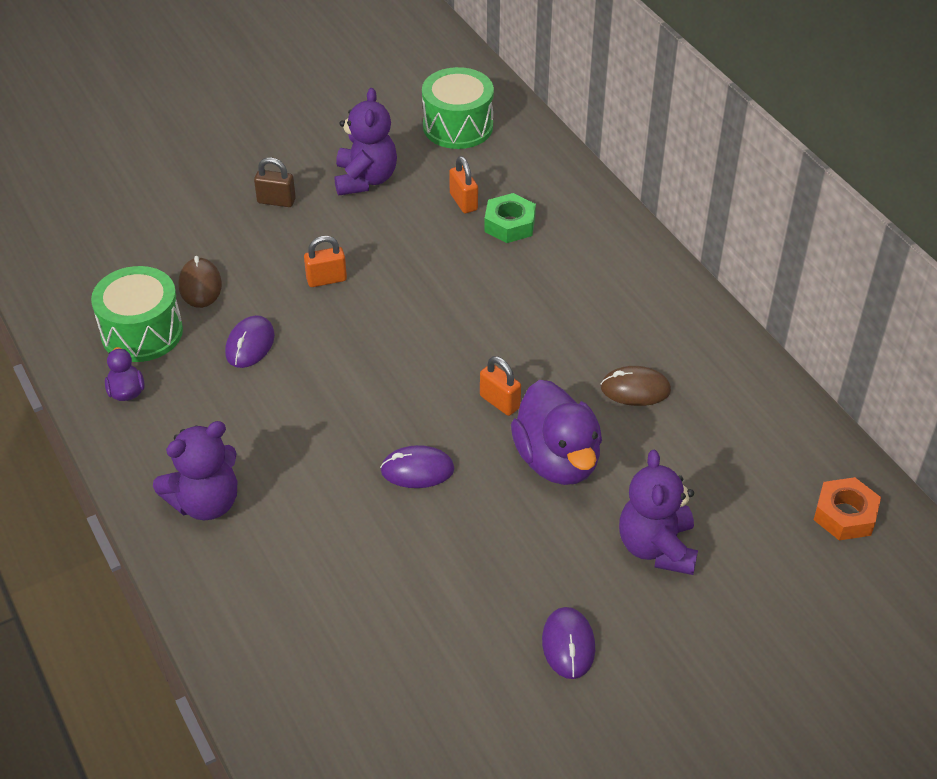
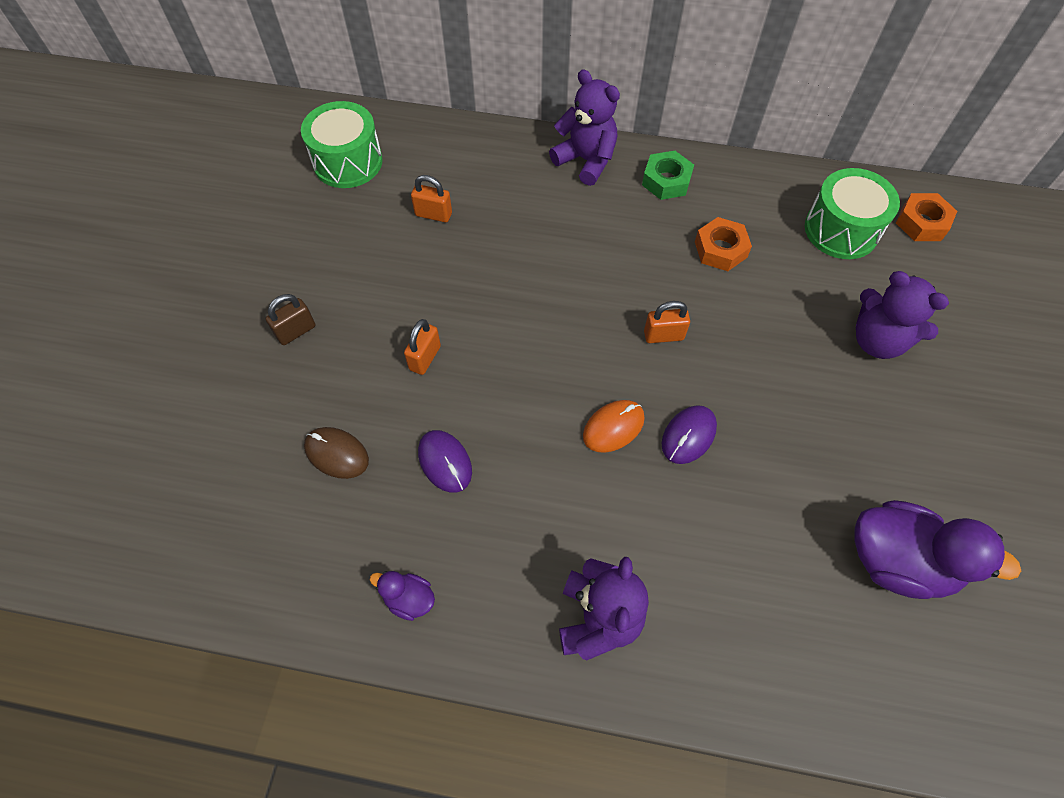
camera: 50 degrees left, 15 degrees up
(142, 332) = (347, 538): green drum -> green drum (841, 230)
(365, 179) = (339, 256): purple teddy bear -> purple teddy bear (586, 160)
(377, 420) = (613, 427): none -> orange mouse
(510, 224) = (487, 204): green nut -> green nut (666, 181)
(557, 460) = (751, 341): purple duck -> purple duck (898, 561)
(568, 645) = (931, 455): purple mouse -> none
(635, 389) = (720, 249): brown mouse -> orange nut

